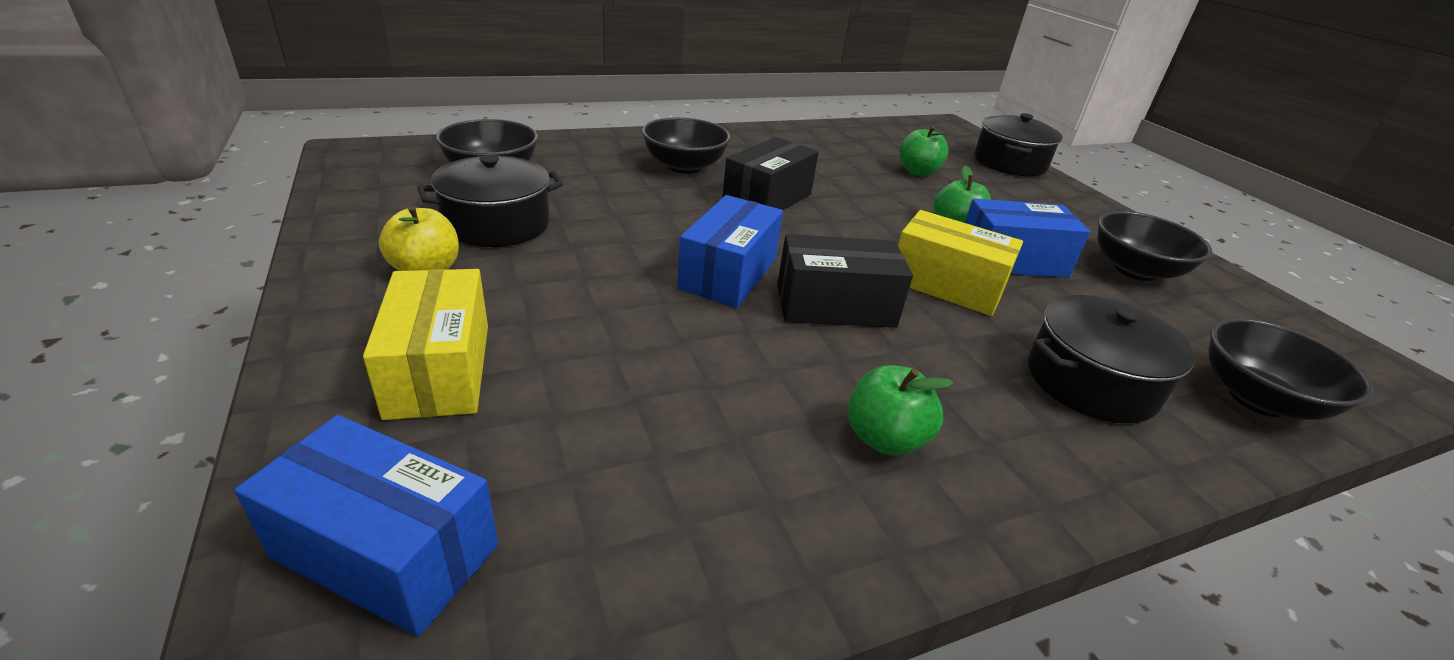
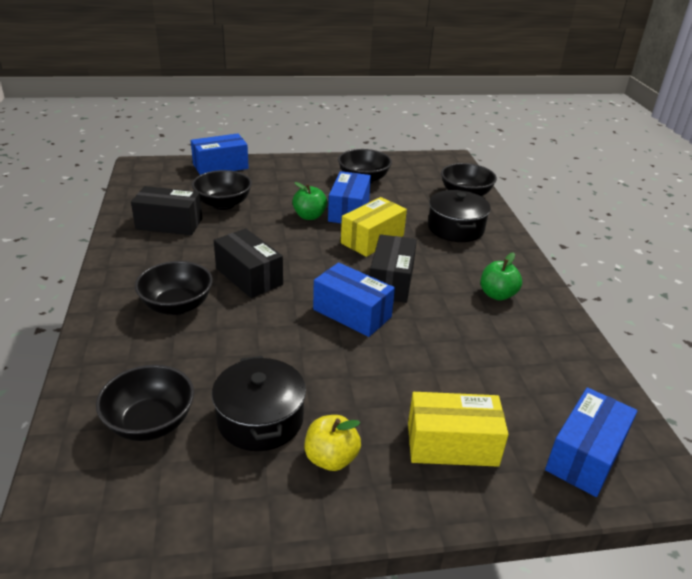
camera: 75 degrees left, 0 degrees up
(840, 148) = (169, 224): none -> black box
(918, 172) = (223, 204): green apple -> black bowl
(1009, 163) = (220, 166): black pot -> blue box

